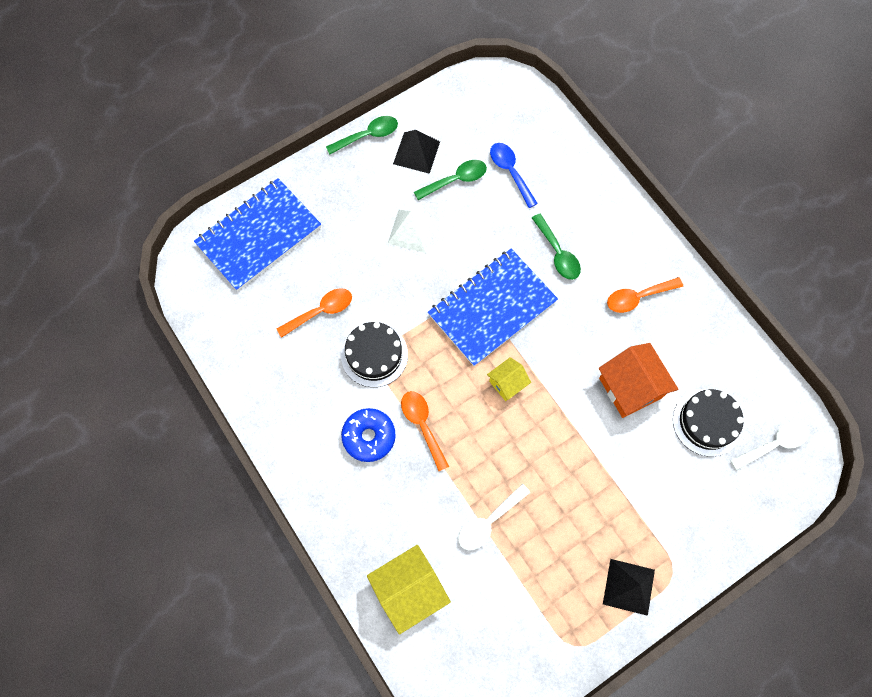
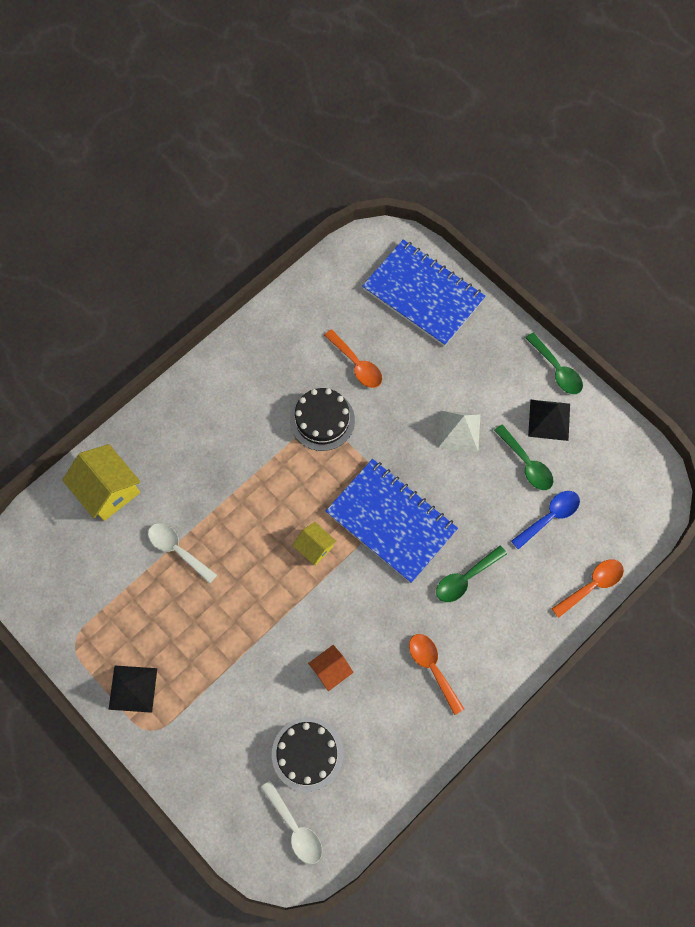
camera: 80 degrees right, 0 degrees up
(369, 436) = (242, 430): blue donut -> none
(422, 425) = (260, 475): orange spoon -> orange spoon (592, 585)
(630, 388) = (331, 670): orange house -> orange house, size x0.56

